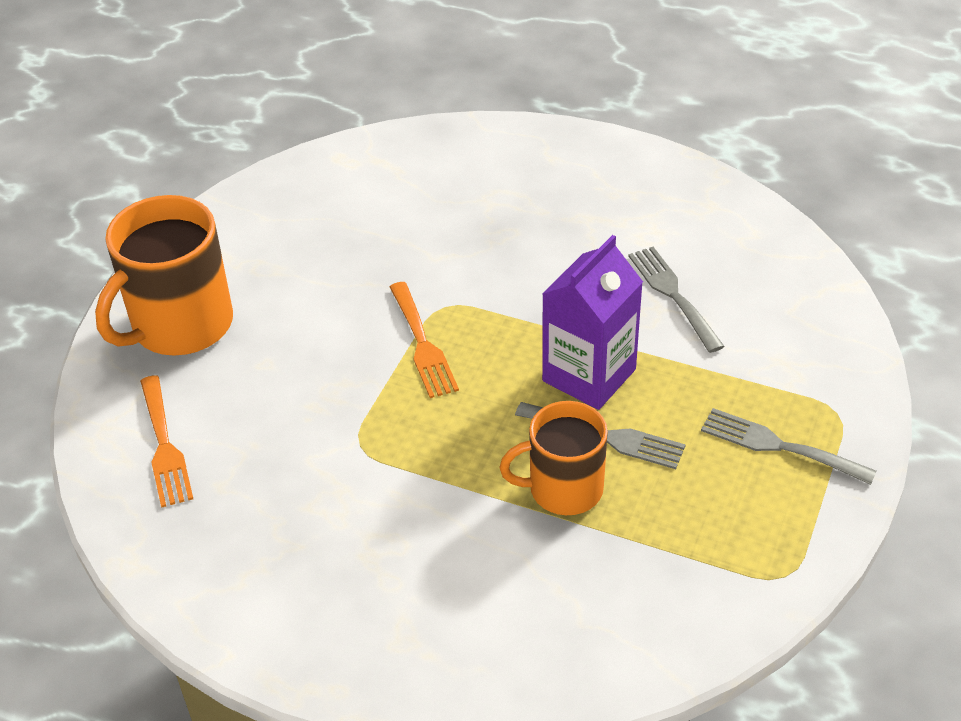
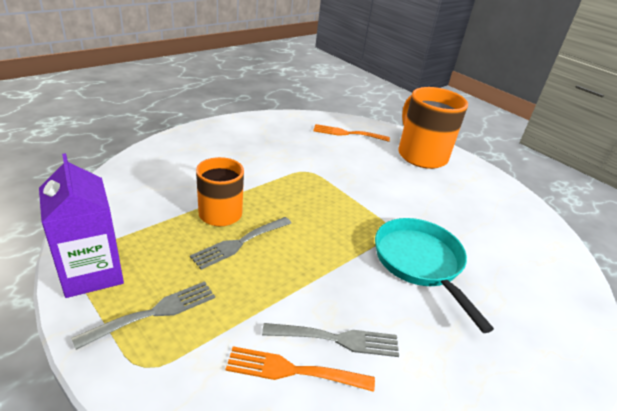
camera: 110 degrees right, 10 degrees down
(422, 343) = (363, 211): orange fork -> orange fork (294, 370)
(490, 264) = (420, 263): none -> turquoise pan
(589, 375) = (291, 259): purple carton -> purple carton (92, 273)

